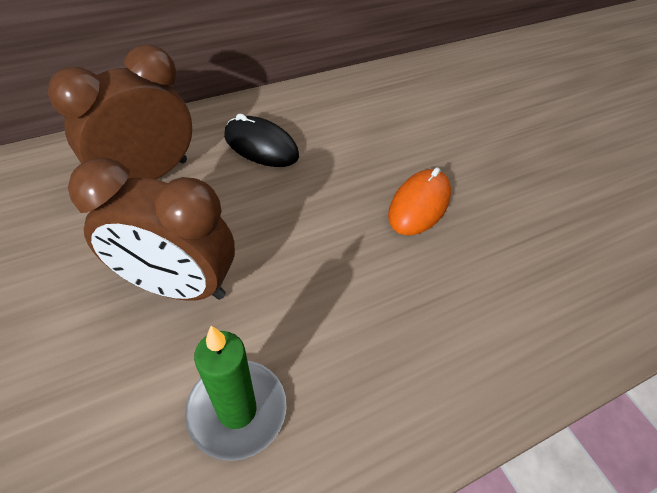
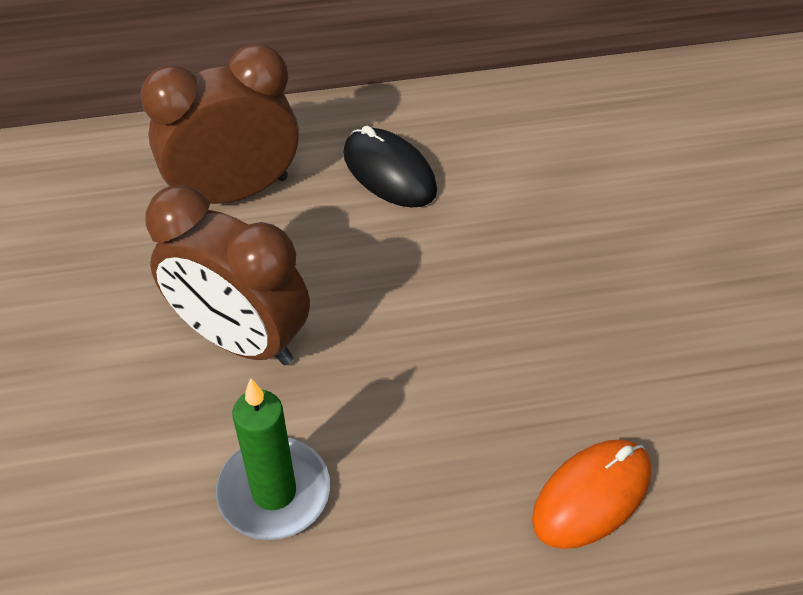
camera: 20 degrees right, 0 degrees up
(419, 205) = (580, 294): orange mouse -> orange mouse (591, 496)

